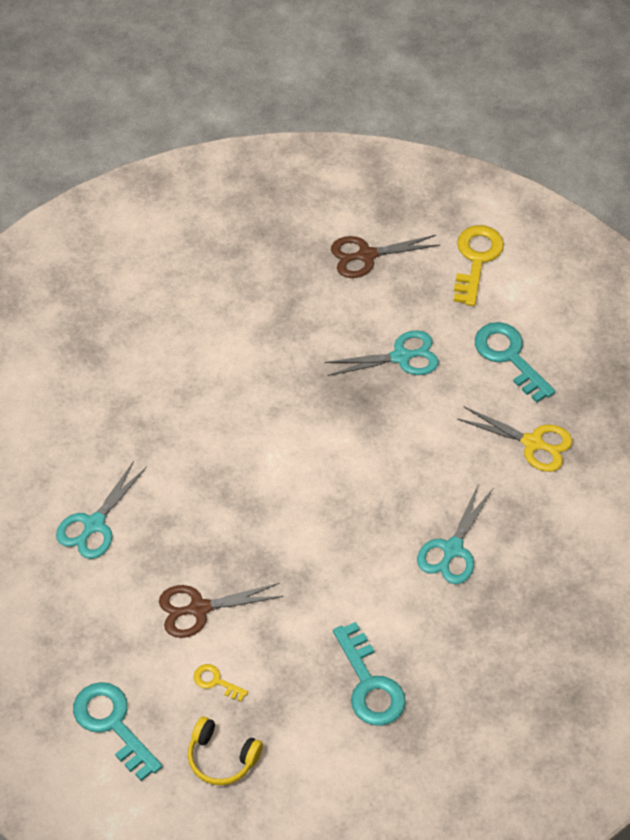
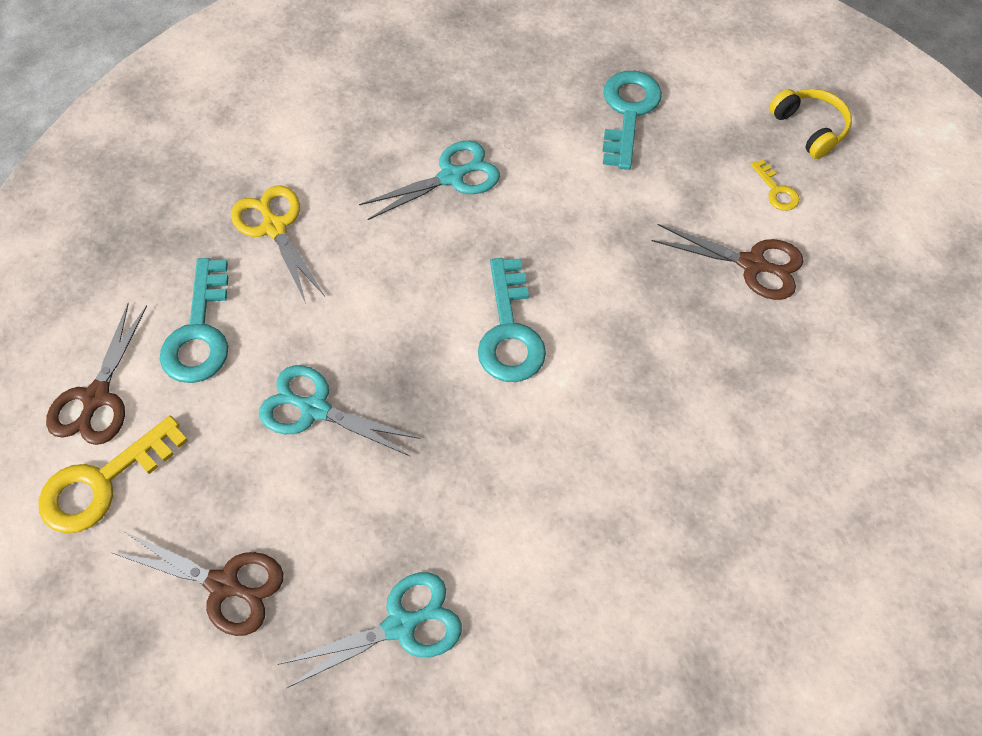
camera: 145 degrees left, 5 degrees up
(94, 524) = (823, 422): turquoise scissors -> turquoise scissors (400, 625)
(112, 724) = (905, 209): turquoise key -> turquoise key (510, 332)
(527, 293) = (96, 397): none -> brown scissors

